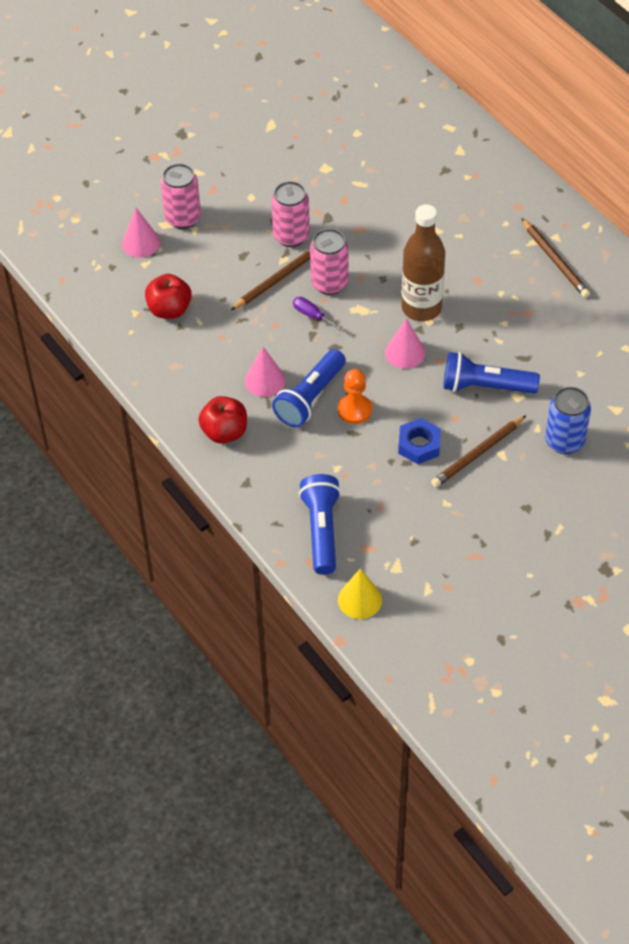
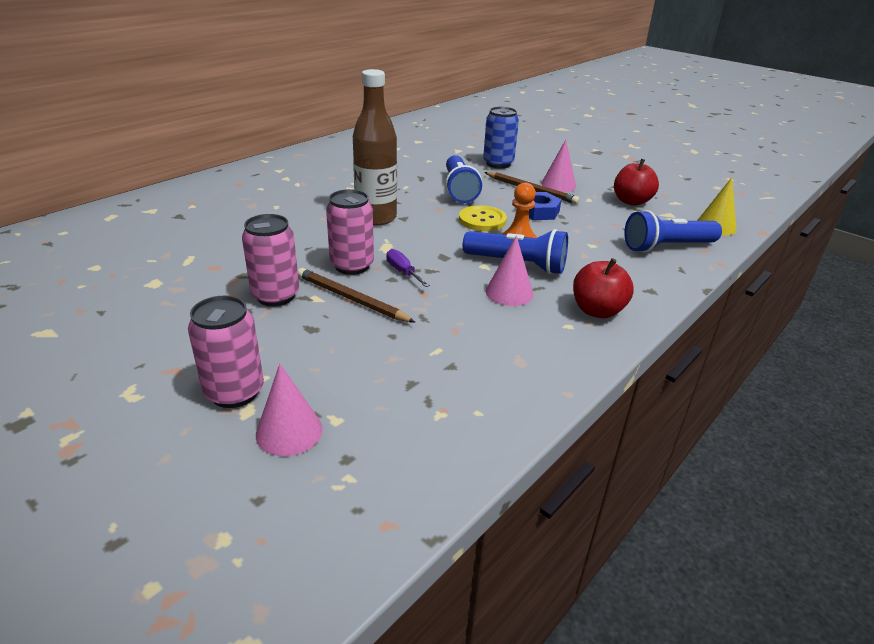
camera: 105 degrees left, 20 degrees down
(169, 309) = (424, 379): red apple -> red apple (631, 201)
(312, 316) = (403, 272): purple screwdriver -> purple screwdriver turned 120 degrees clockwise
(405, 352) = (435, 222): pink cone -> pink cone (558, 184)
(405, 391) = (482, 220): none -> yellow button
(555, 260) = (307, 169): brown pencil -> none

